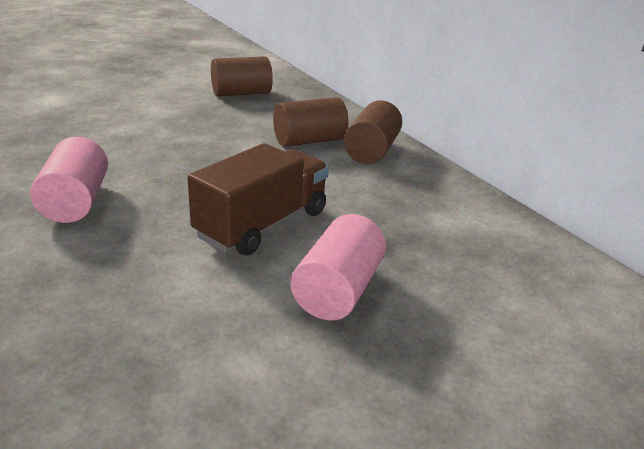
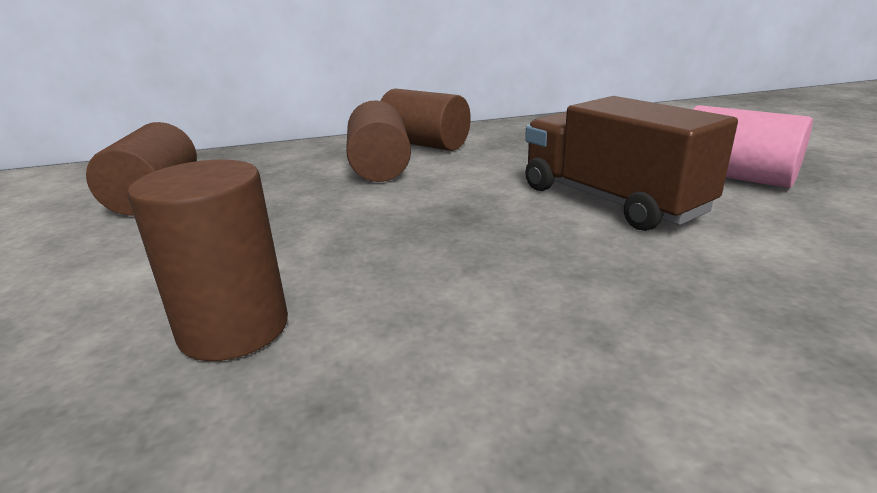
camera: 70 degrees left, 5 degrees down
(76, 202) = (555, 348): pink cylinder -> none
(104, 136) = (234, 328): none -> brown cylinder

